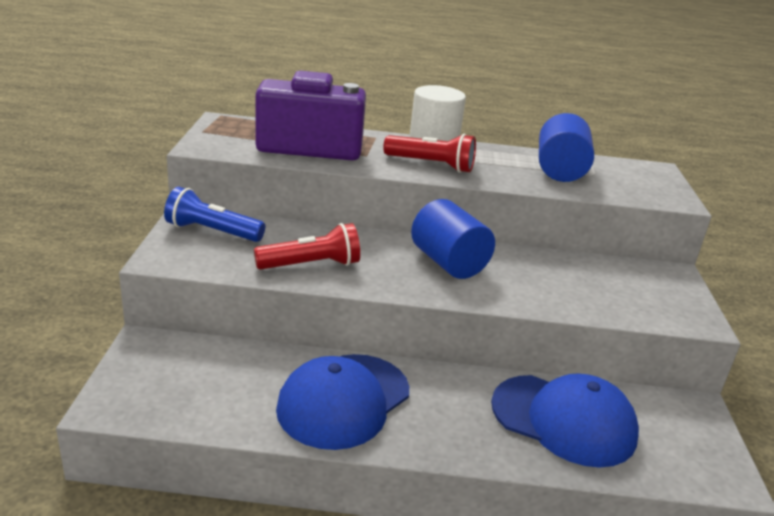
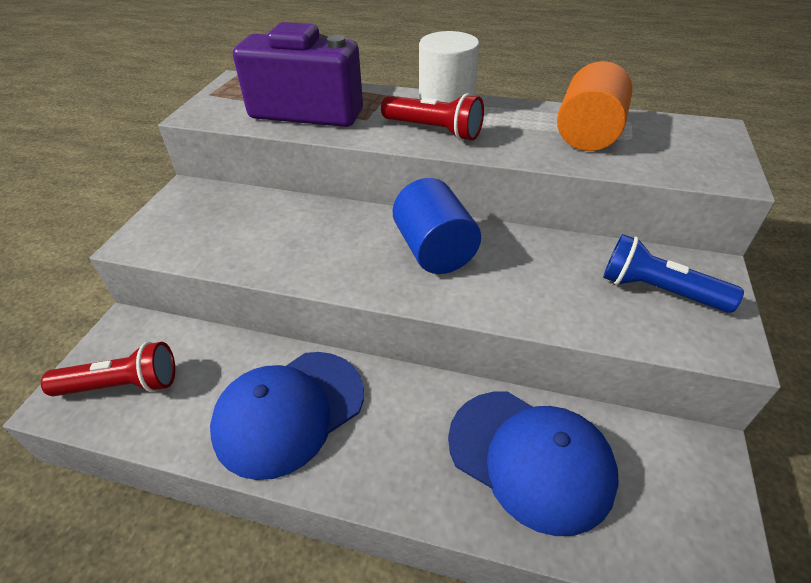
camera: 15 degrees right, 15 degrees up
(212, 232) = (200, 207): blue flashlight -> blue flashlight (657, 291)
(311, 265) = (282, 251): red flashlight -> red flashlight (122, 385)
(560, 171) = (588, 135): blue cylinder -> orange cylinder

